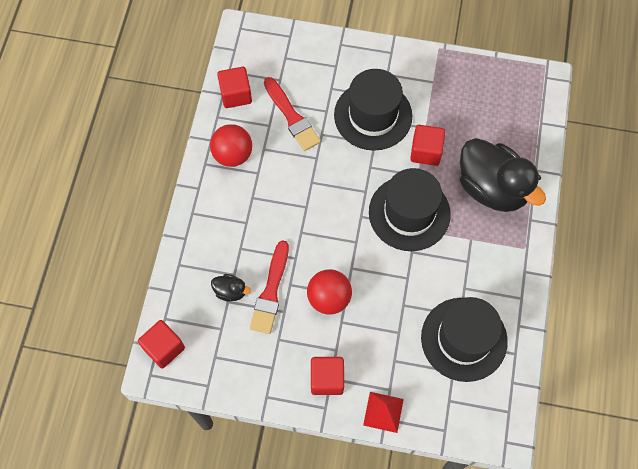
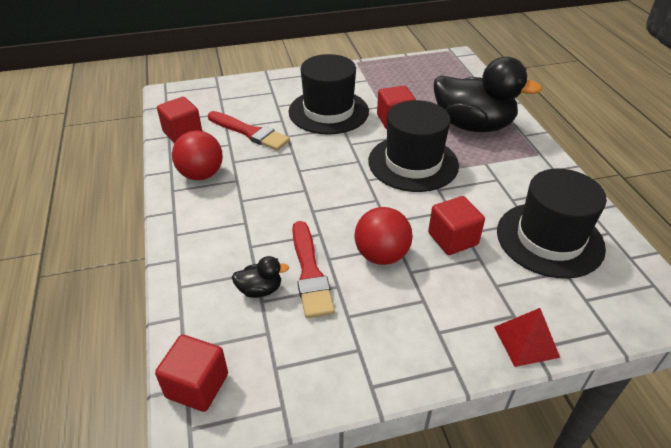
camera: 25 degrees left, 25 degrees down
(327, 379) = (435, 334): red cube -> red cube (452, 239)

